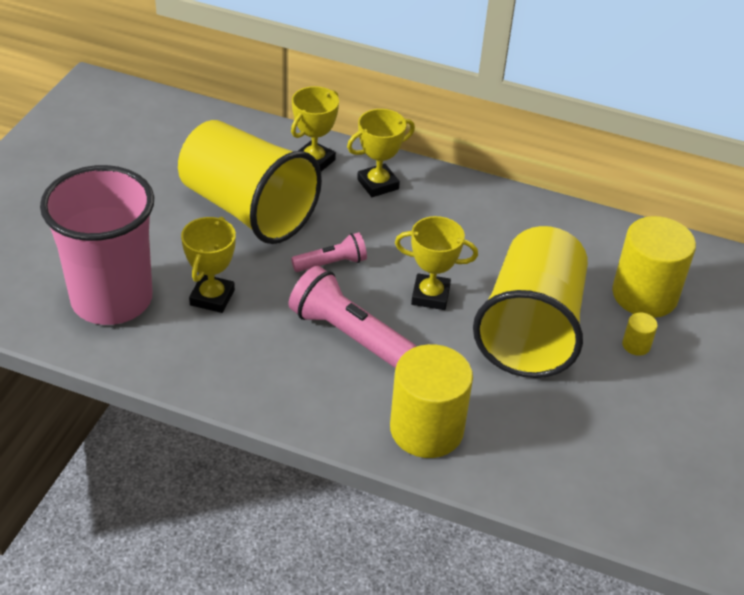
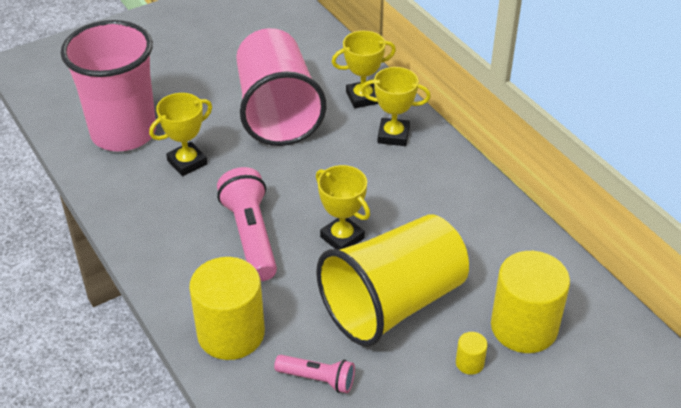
camera: 40 degrees right, 0 degrees up
(248, 209) = (277, 112): yellow cup -> pink cup
(332, 263) = (294, 178): pink flashlight -> pink flashlight (317, 379)

